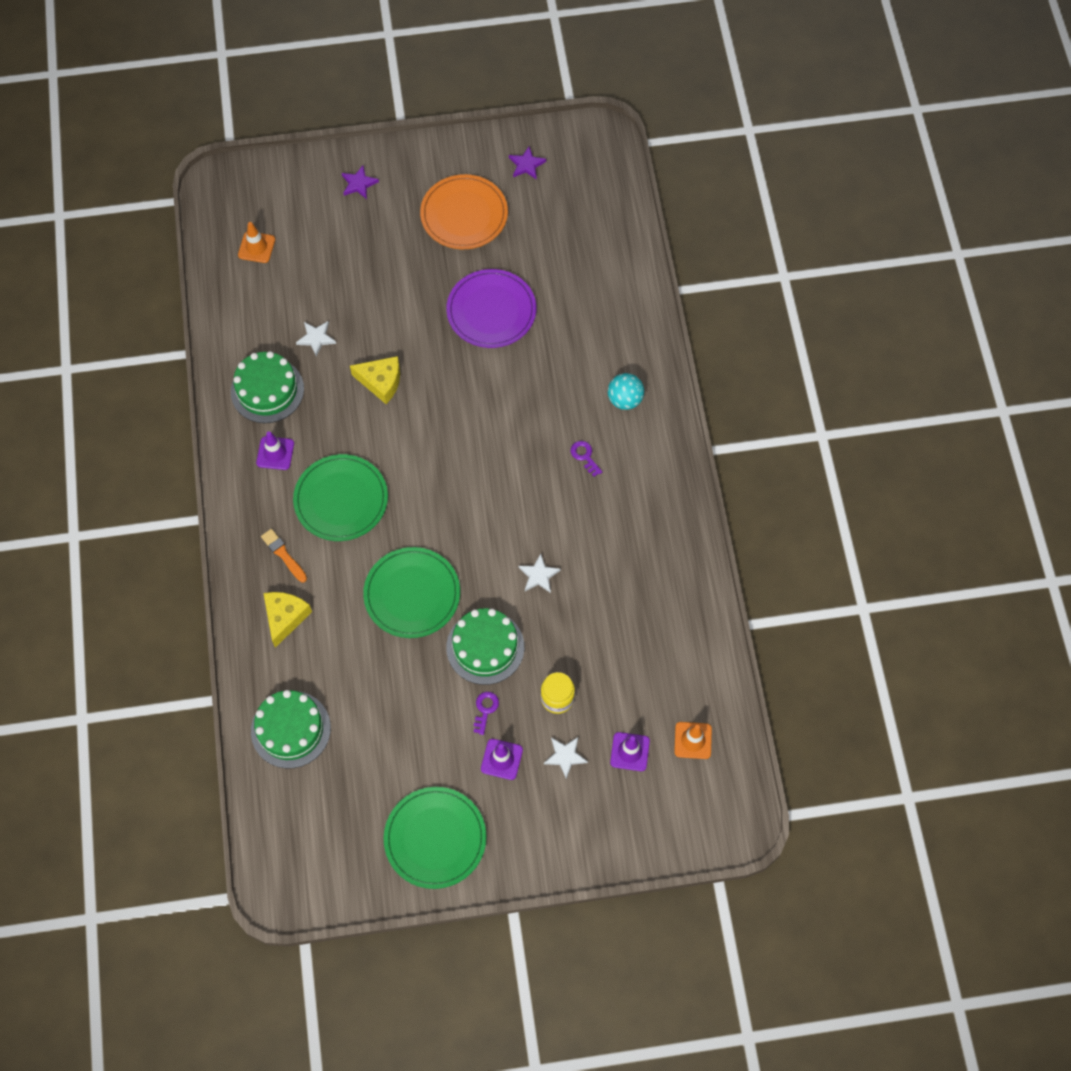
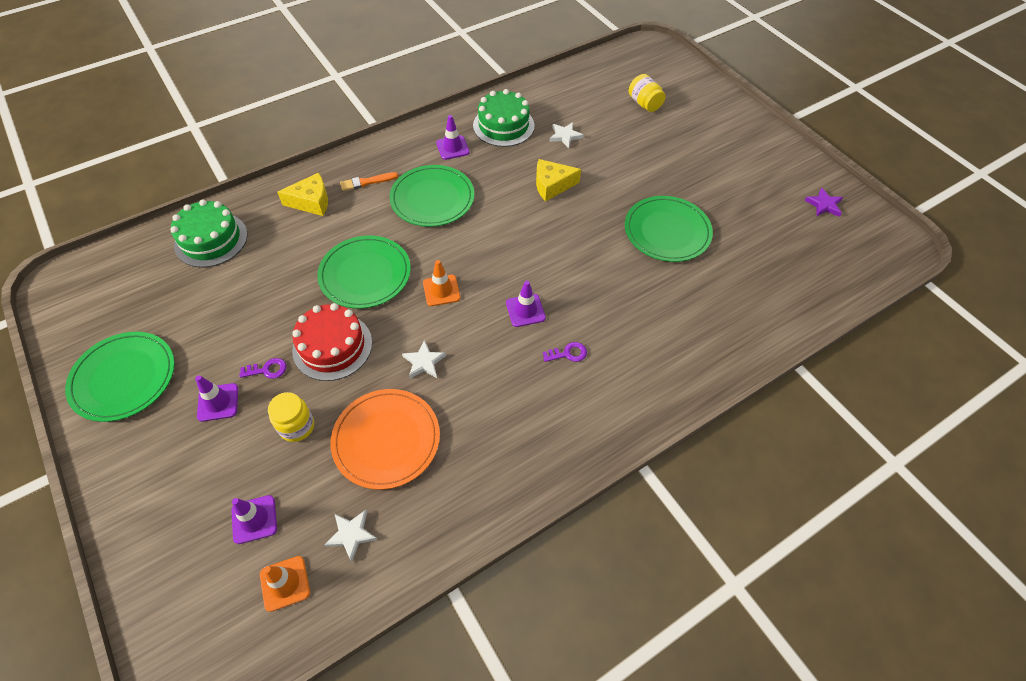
camera: 65 degrees right, 10 degrees down
(256, 247) = (617, 81): orange traffic cone -> orange traffic cone (441, 290)
(283, 555) = (367, 182): orange brush -> orange brush turned 135 degrees counterclockwise
(308, 240) = (644, 103): none -> yellow jar
(359, 184) = (714, 113): purple star -> none
(381, 382) = (552, 185): yellow cheese -> yellow cheese turned 90 degrees clockwise
(464, 214) = (742, 182): orange plate -> orange plate (386, 439)
(485, 647) = (332, 346): green cake -> red cake
(491, 311) = (667, 231): purple plate -> green plate
(523, 471) = (525, 310): none -> purple traffic cone
(565, 756) = (234, 458): white star -> white star (351, 534)
(584, 456) = (568, 353): purple key -> purple key turned 45 degrees clockwise
(624, 399) = (648, 364): turquoise ball -> none

